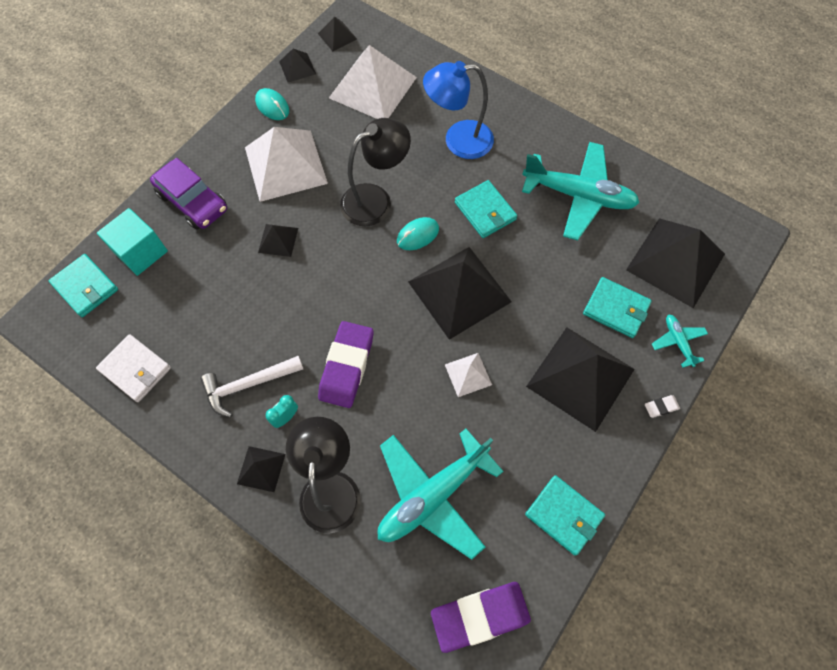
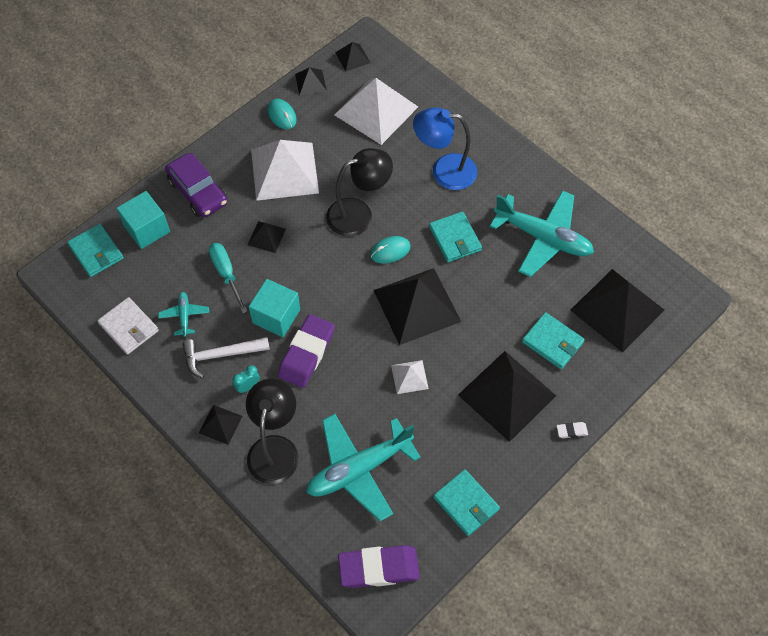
camera: 10 degrees right, 5 degrees down
(239, 289) = (226, 274): none -> turquoise screwdriver
(304, 329) = (276, 316): none -> turquoise cube
(678, 342) = (601, 379): turquoise plane -> turquoise plane (184, 316)

